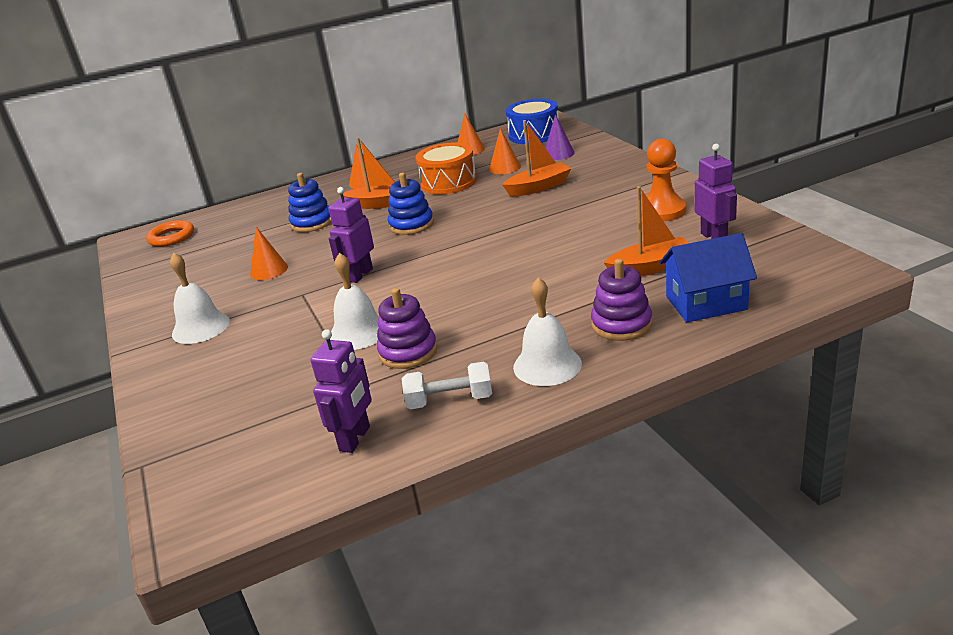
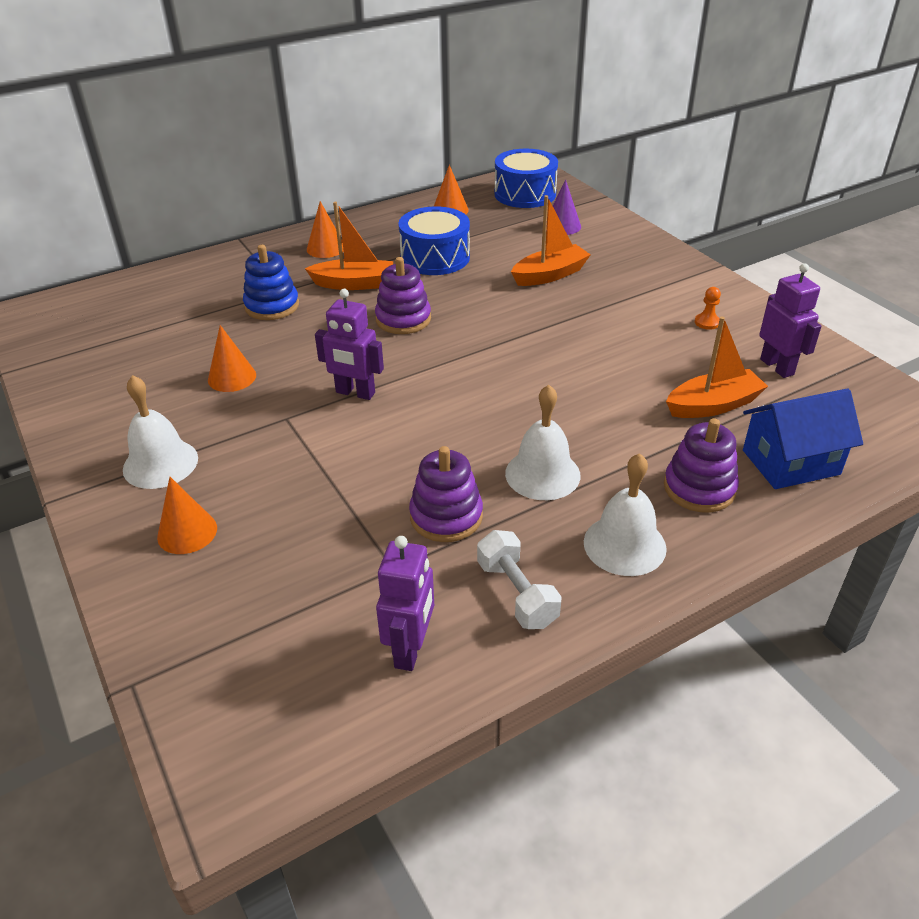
camera: 10 degrees left, 10 degrees up
(171, 237) = (84, 315): orange ring -> none
(358, 332) = (375, 482): white bell -> white bell (542, 474)
(360, 275) = (355, 393): purple robot -> purple robot turned 90 degrees counterclockwise
(411, 225) = (403, 319): blue stacking toy -> purple stacking toy
(448, 182) = (435, 257): orange drum -> blue drum
(450, 400) = (517, 593): white dumbbell -> white dumbbell turned 75 degrees clockwise
(505, 168) = (500, 241): orange cone -> orange cone (187, 532)
(662, 211) = (707, 322): orange pawn -> orange pawn, size x0.45

